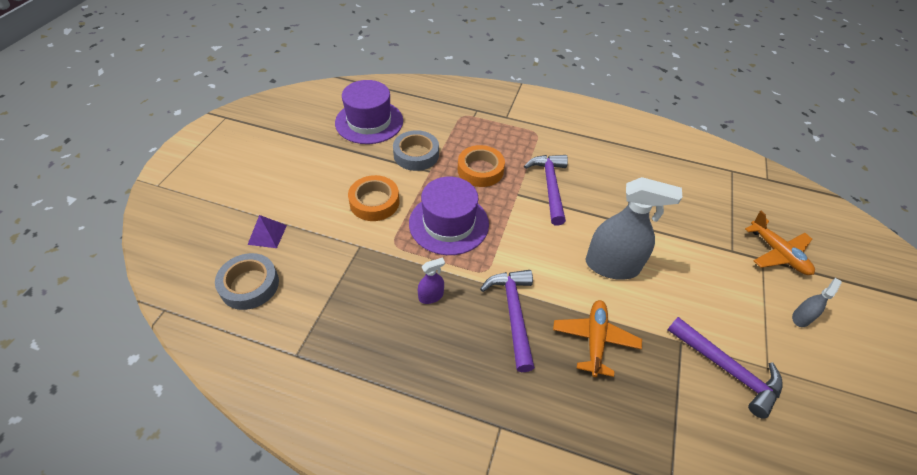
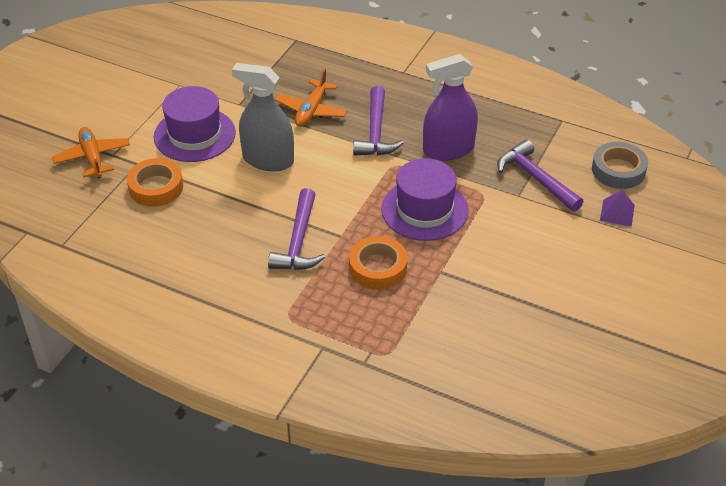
camera: 170 degrees left, 5 degrees down
(369, 122) = (523, 352): purple hat -> purple hat (194, 135)
(374, 202) = (507, 238): orange tape -> orange tape (156, 187)
(416, 155) = (457, 295): grey tape -> none
(431, 296) = (448, 149): purple spray bottle -> purple spray bottle, size x2.19
(727, 369) = (213, 86): purple hammer -> purple hammer (536, 178)
(801, 318) = (120, 110): grey spray bottle -> none

